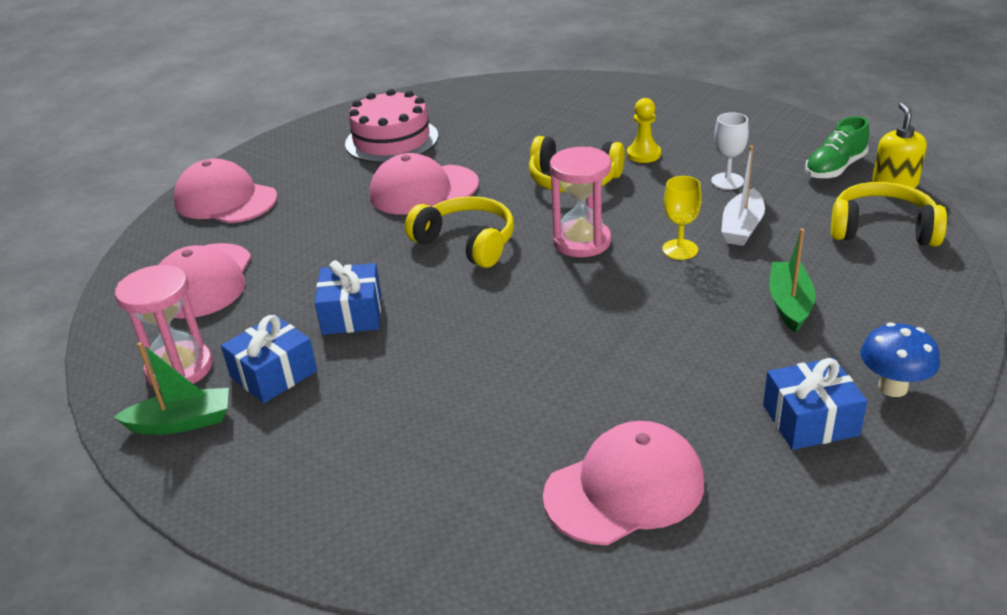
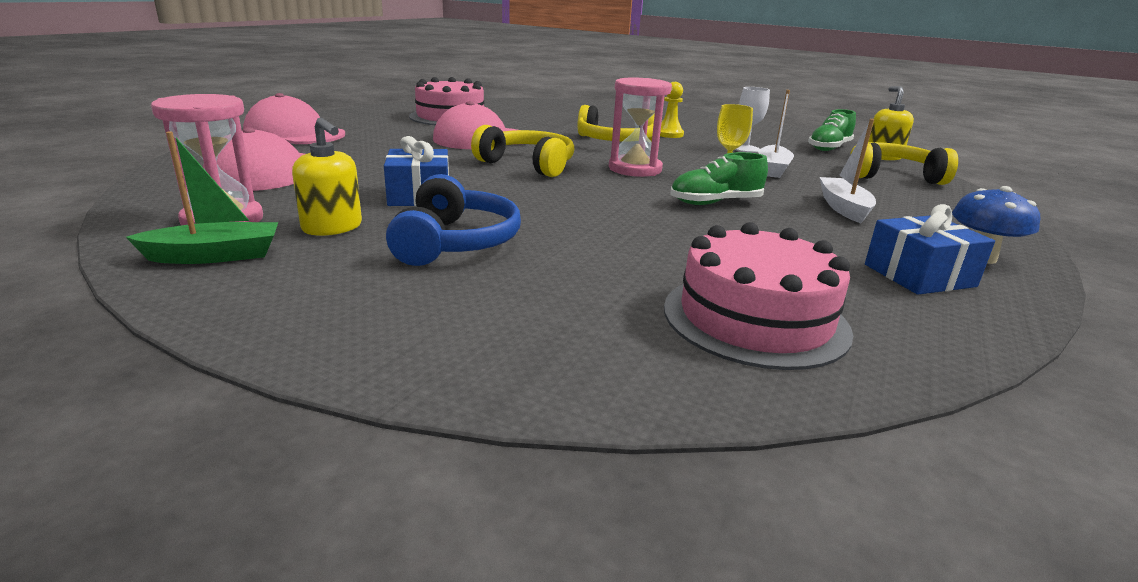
camera: 10 degrees left, 10 degrees down
(274, 374) = (332, 227): blue gift -> yellow soap dispenser
(382, 391) = (456, 242): none -> blue headphones
(624, 489) = (755, 318): pink cap -> pink cake
(650, 304) = (715, 203): none -> green shoe
(789, 304) = (843, 208): green boat -> white boat

